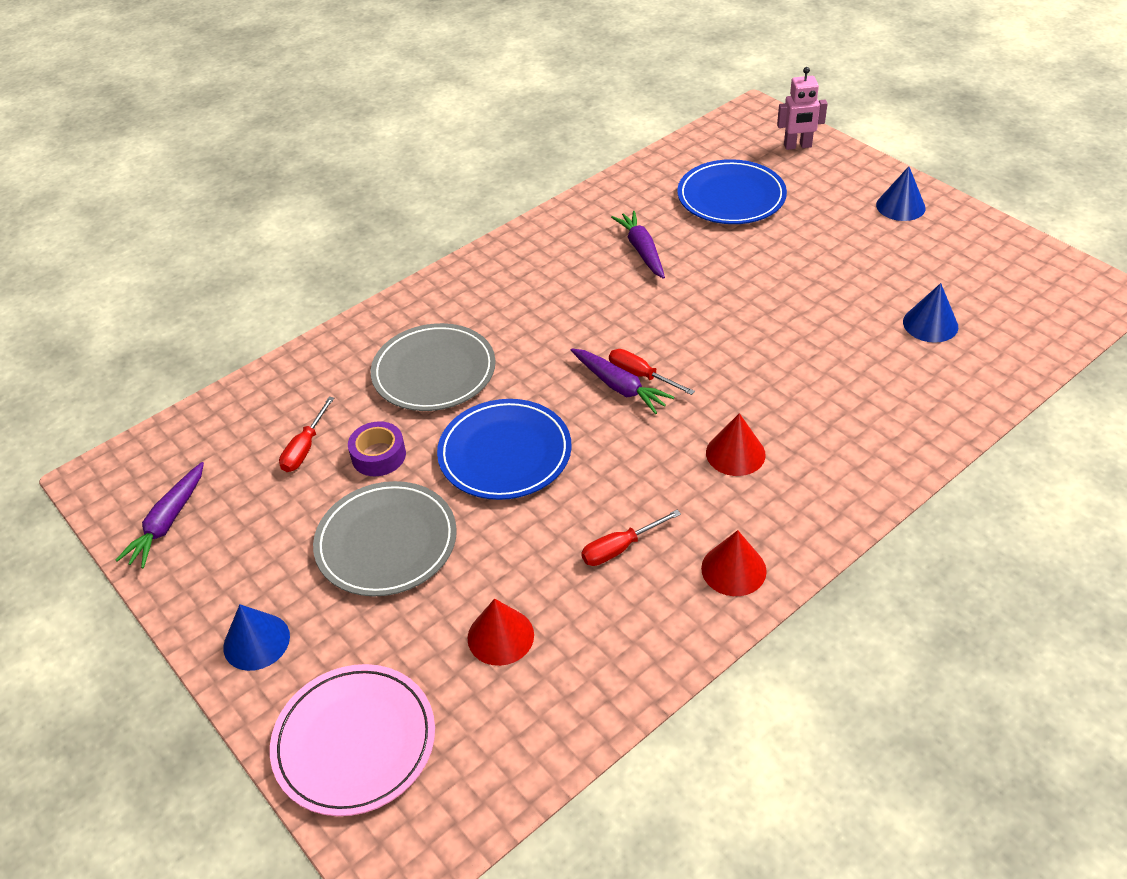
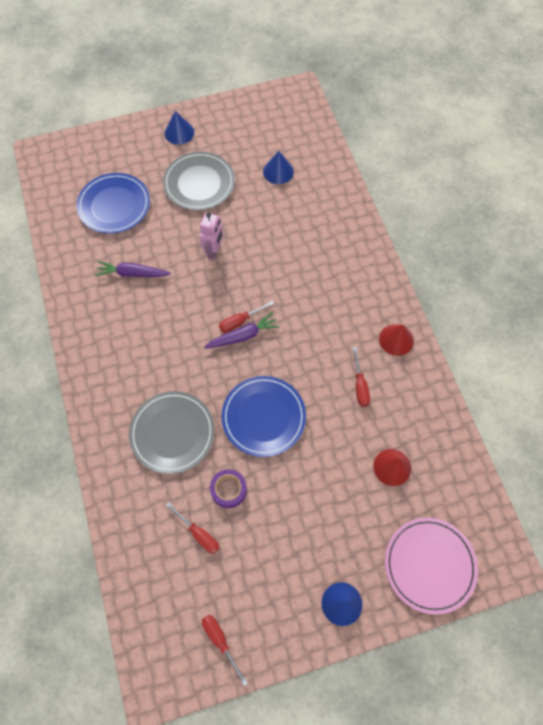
camera: 70 degrees left, 20 degrees up
(168, 522) = (220, 641): purple carrot -> red screwdriver
(386, 542) = (300, 506): grey plate -> grey plate (199, 183)
(735, 453) = (322, 303): red cone -> none
(797, 146) = (90, 149): pink robot -> pink robot (214, 251)

